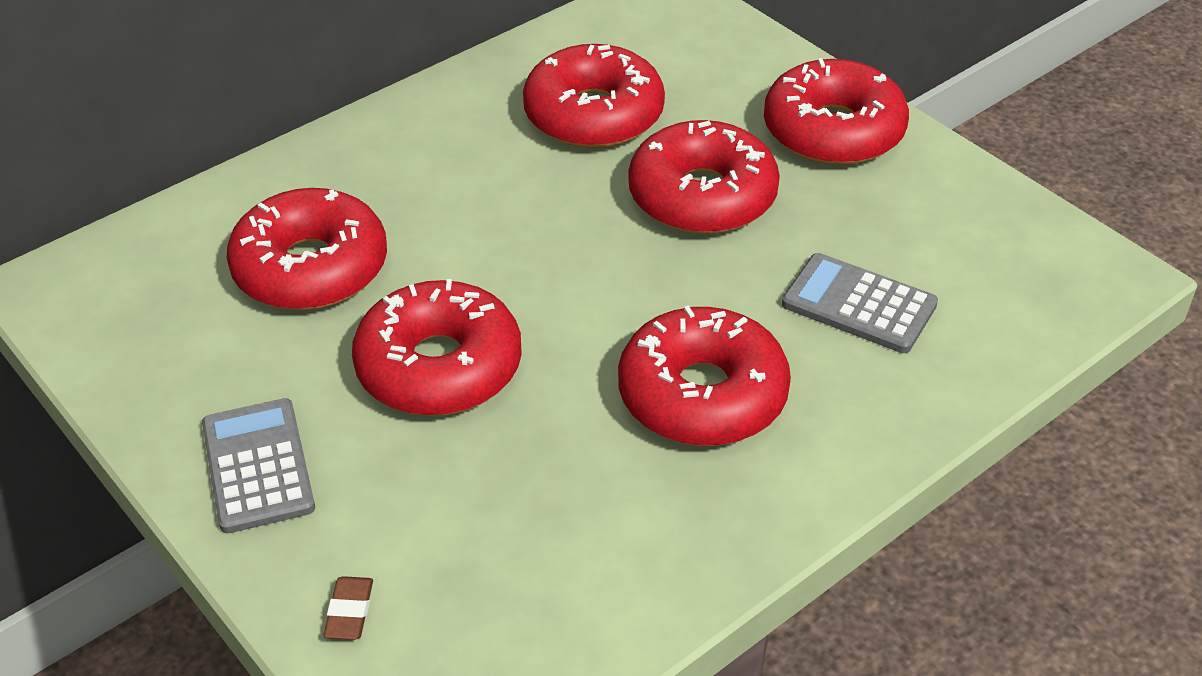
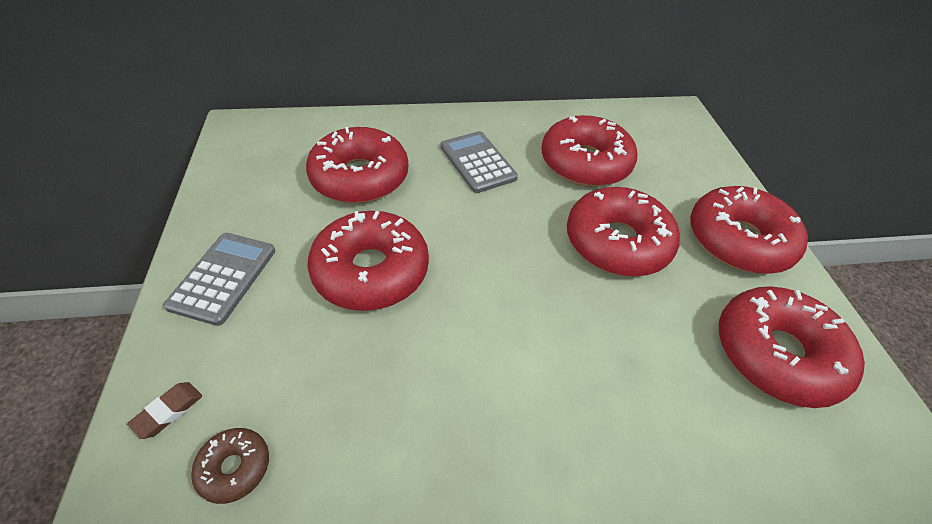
camera: 30 degrees right, 5 degrees up
(479, 611) = (234, 467): none -> brown donut
(702, 395) = (514, 387): red donut -> red donut (776, 354)
(859, 304) = (679, 379): grey calculator -> grey calculator (477, 162)

